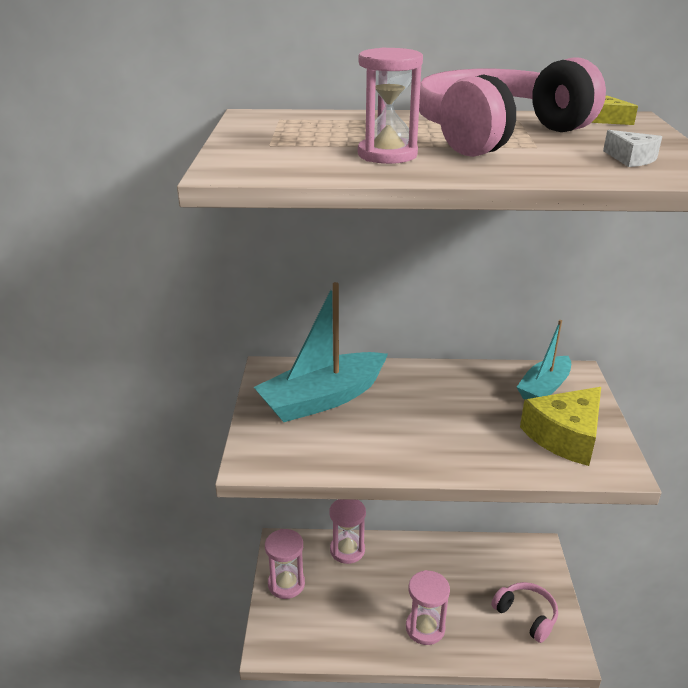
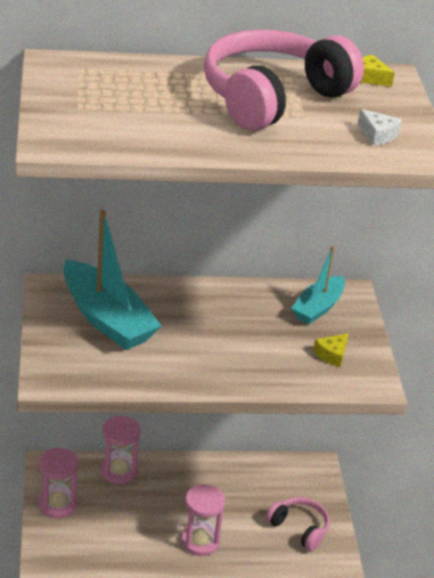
camera: 10 degrees left, 5 degrees up
(323, 399) = (107, 319): turquoise boat -> turquoise boat turned 90 degrees counterclockwise
(387, 155) = (180, 125): pink hourglass -> none
(565, 436) = (332, 355): yellow cheese -> yellow cheese, size x0.48

